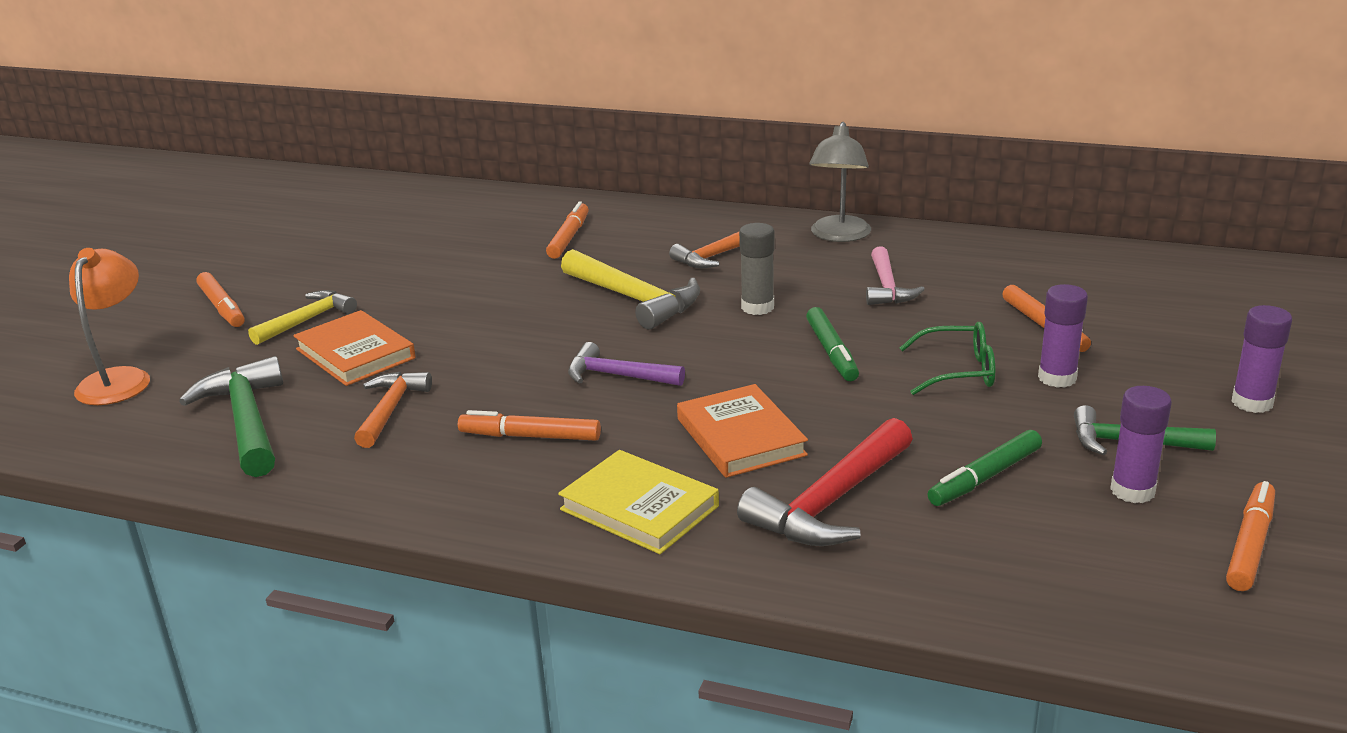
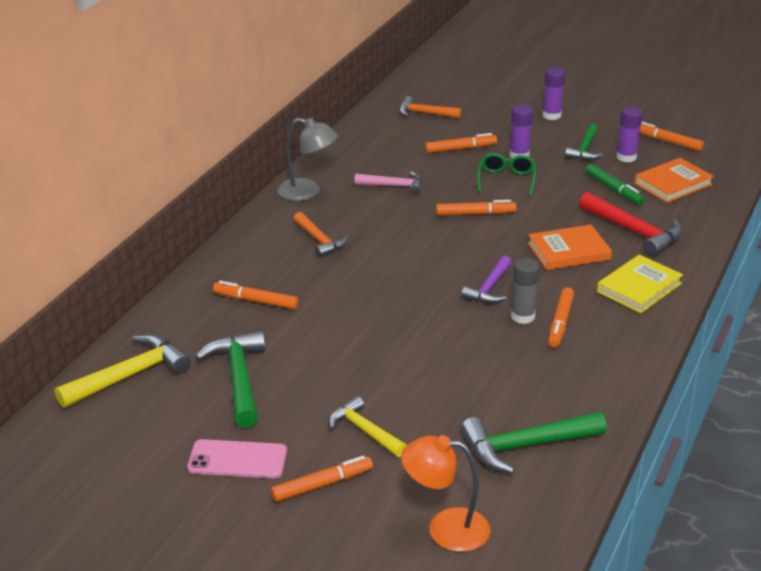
camera: 85 degrees left, 5 degrees up
(278, 264) = (237, 460): none -> pink phone
(355, 354) = (431, 401): orange book -> orange book (672, 184)
(390, 409) = (519, 380): orange hammer -> orange hammer (424, 113)
(416, 248) = (239, 379): none -> green hammer
(634, 299) = (379, 277): yellow hammer -> yellow hammer (129, 376)
(757, 307) = (407, 232): grey glue stick -> grey glue stick (522, 316)
(832, 352) = (475, 213): green marker -> orange marker

